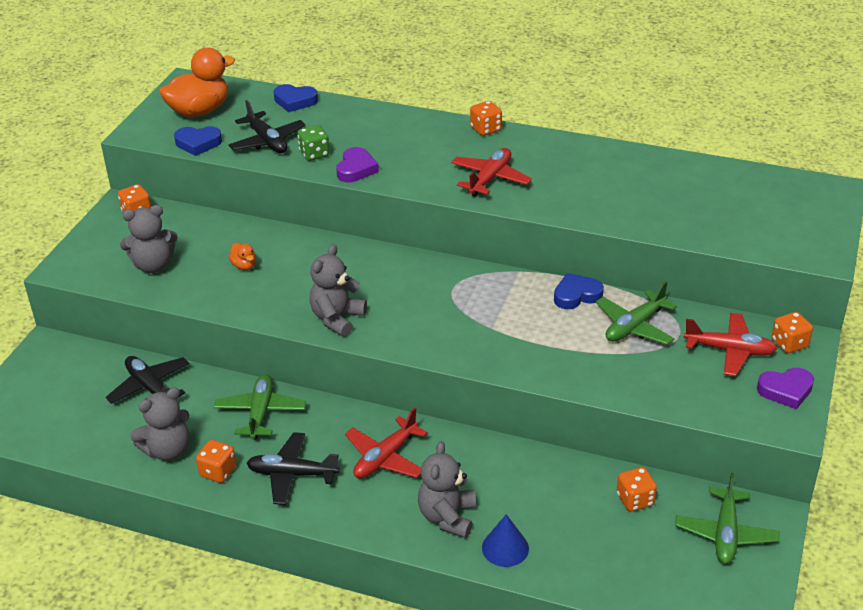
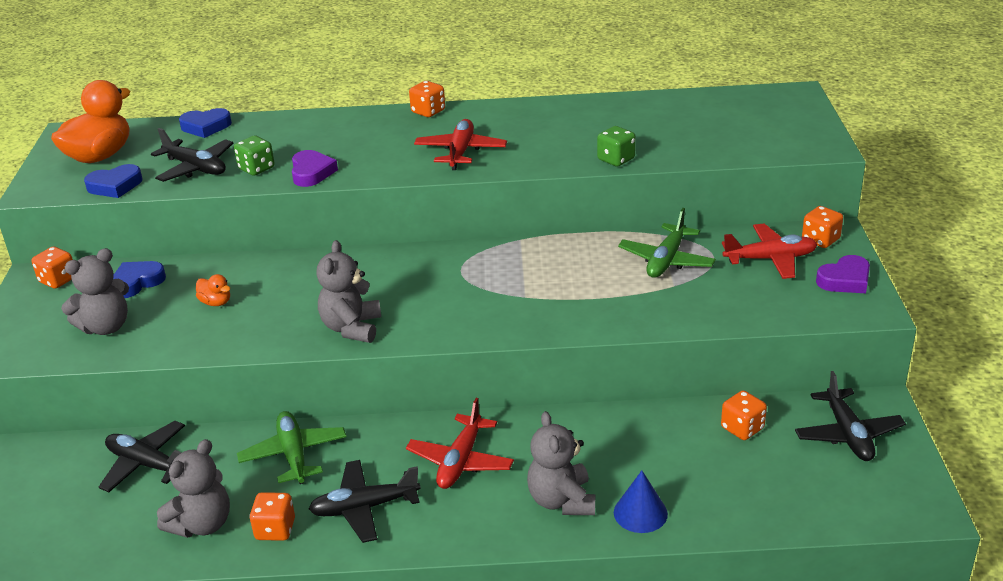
camera: 20 degrees left, 5 degrees down
(576, 295) = (592, 247): blue heart -> blue heart (137, 282)
(620, 220) = (616, 159): none -> green dice
(725, 534) = (848, 434): green plane -> black plane

